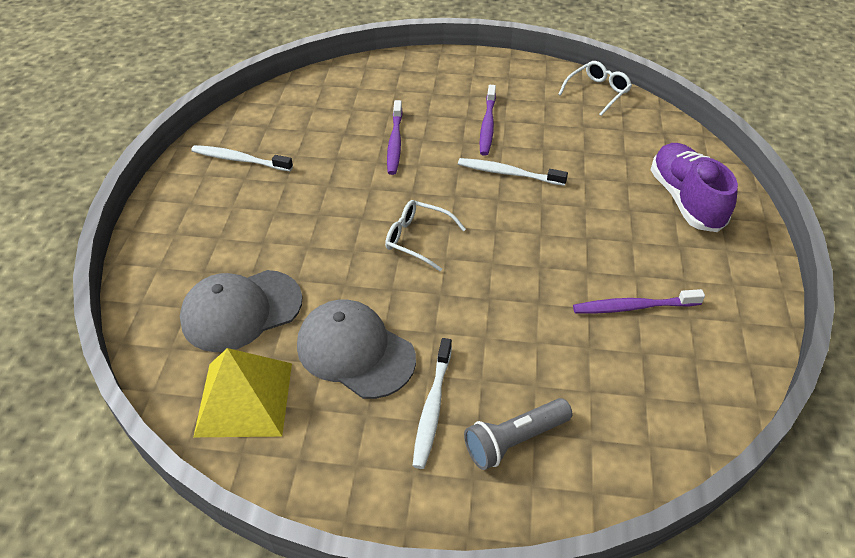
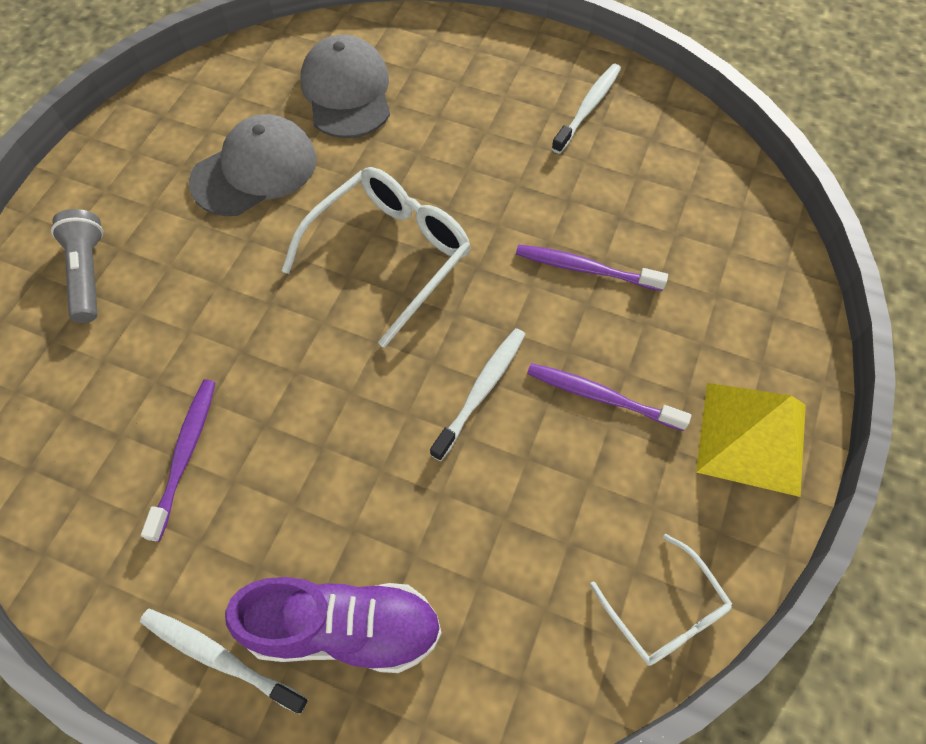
camera: 105 degrees right, 15 degrees up
(244, 398) = (242, 86): yellow pyramid -> yellow pyramid (752, 437)
(417, 239) = (390, 254): white glasses -> white glasses, size x1.73
(432, 407) = (159, 218): white toothbrush -> white toothbrush (220, 658)

